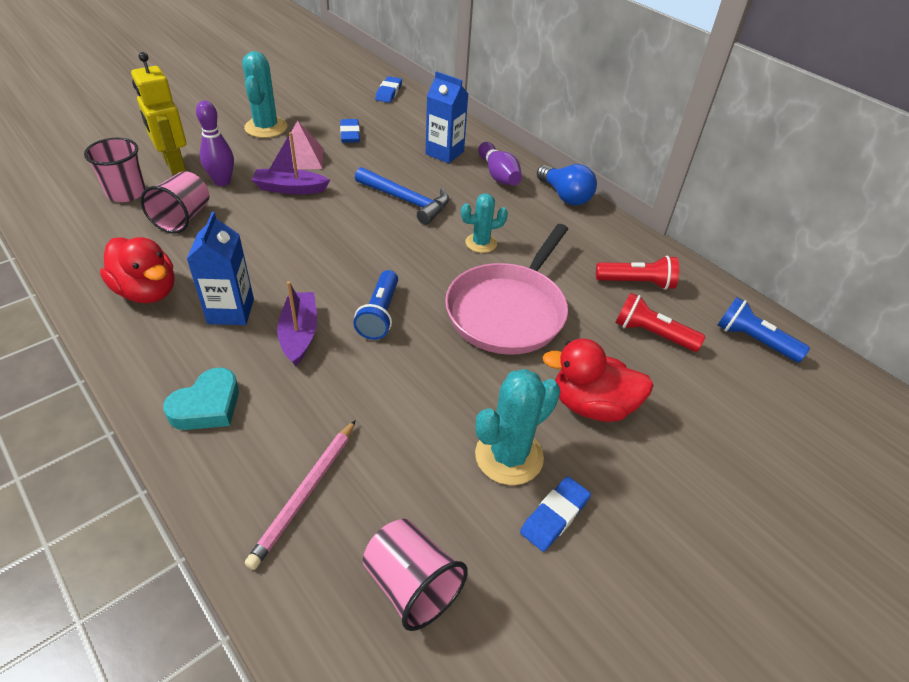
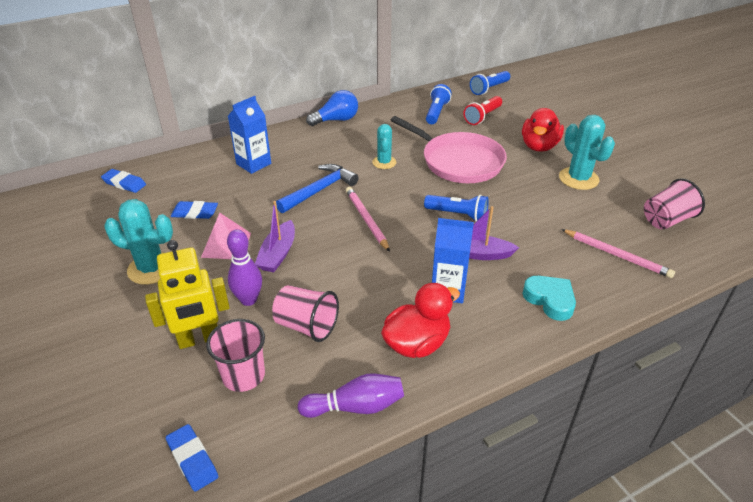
camera: 75 degrees left, 5 degrees down
(356, 239) = (366, 220): none -> pink pencil
(498, 175) = (298, 143): purple bowling pin -> purple bowling pin (356, 406)
(554, 516) = (615, 170): blue eraser -> blue eraser (192, 459)
(637, 283) = (436, 112): red flashlight -> blue flashlight

